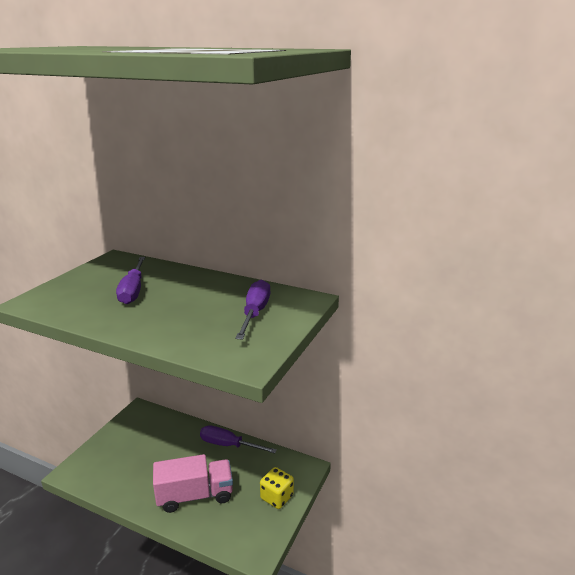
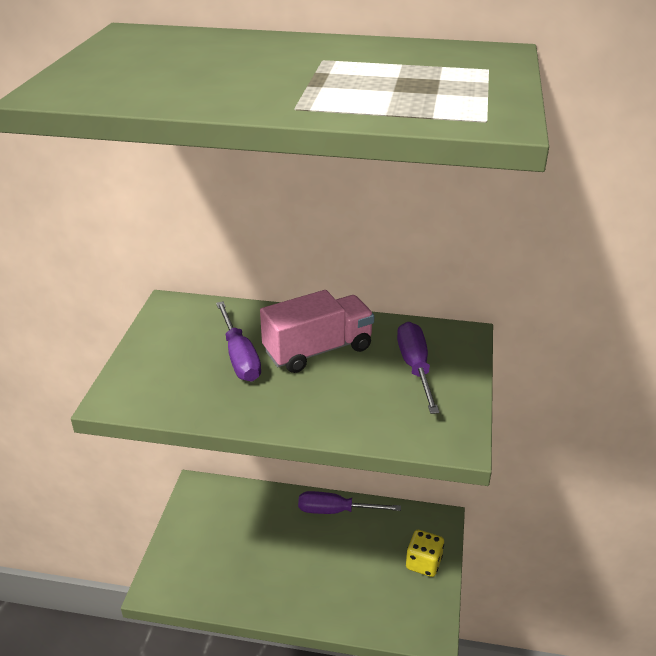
camera: 15 degrees left, 10 degrees up
(195, 495) = (327, 583): pink truck -> pink truck (318, 350)

